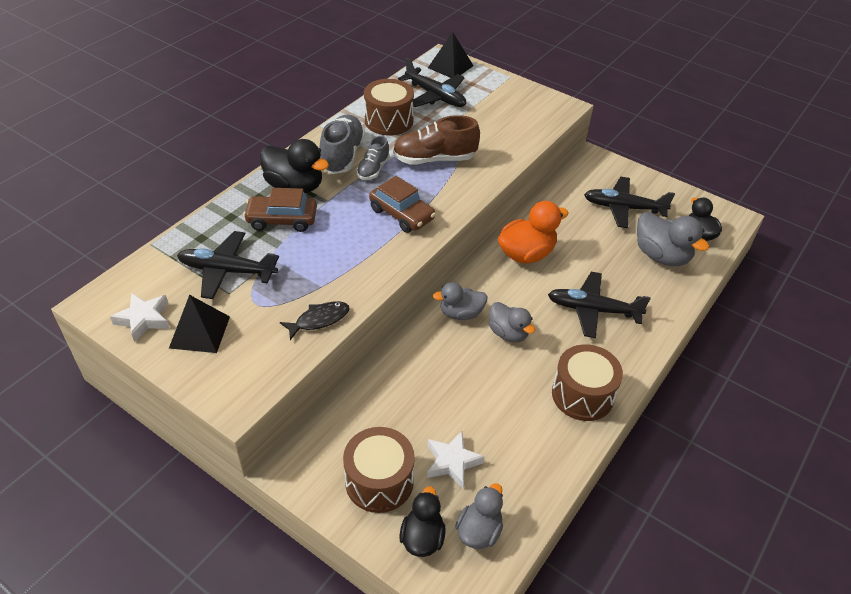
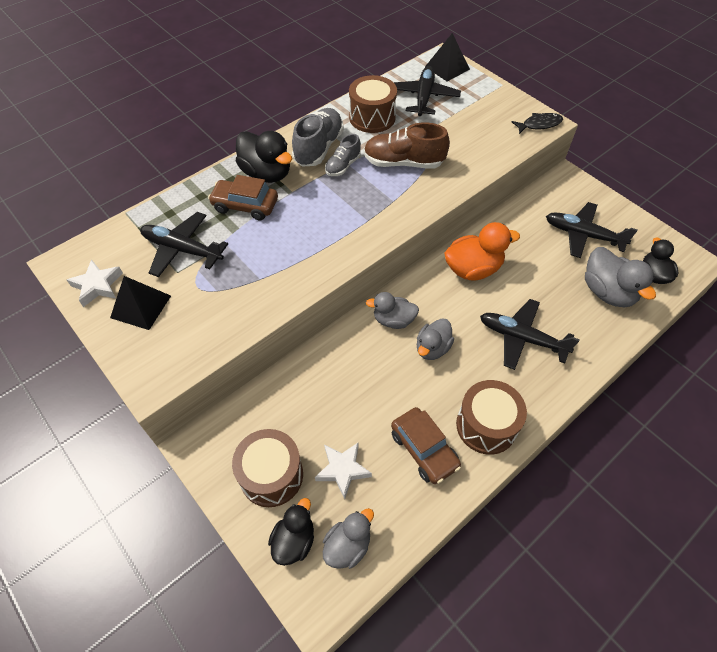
camera: 15 degrees right, 10 degrees up
(319, 320) = (248, 313): black fish -> black fish (539, 124)
(402, 214) = (356, 216): brown car -> brown car (424, 449)
(435, 96) = (424, 97): black plane -> black plane turned 135 degrees counterclockwise
(508, 333) = (432, 348): grey duck -> grey duck turned 60 degrees clockwise

